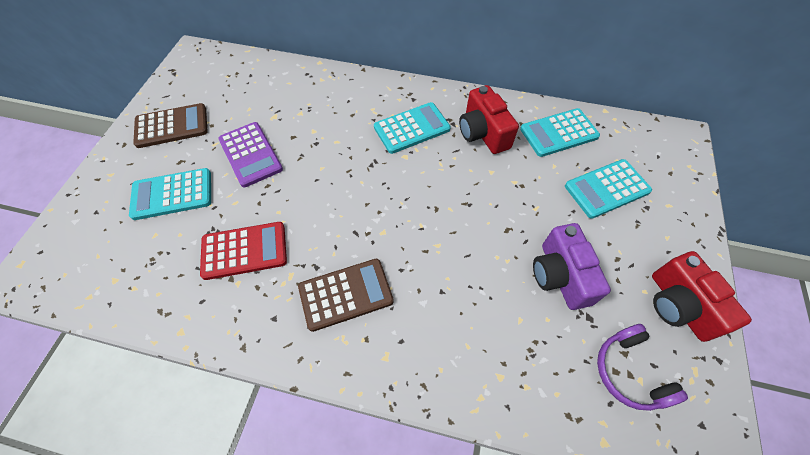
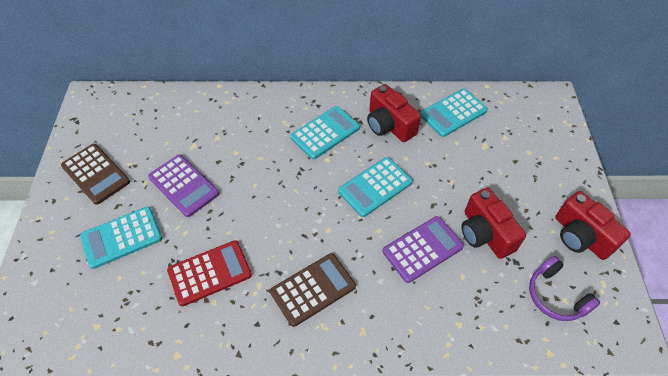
camera: 15 degrees left, 5 degrees down
(172, 126) = (96, 174): brown calculator -> brown calculator turned 75 degrees clockwise
(481, 277) = (422, 249): none -> purple calculator
(560, 275) = (485, 233): purple camera -> red camera
(607, 189) = (504, 154): turquoise calculator -> turquoise calculator (375, 187)

